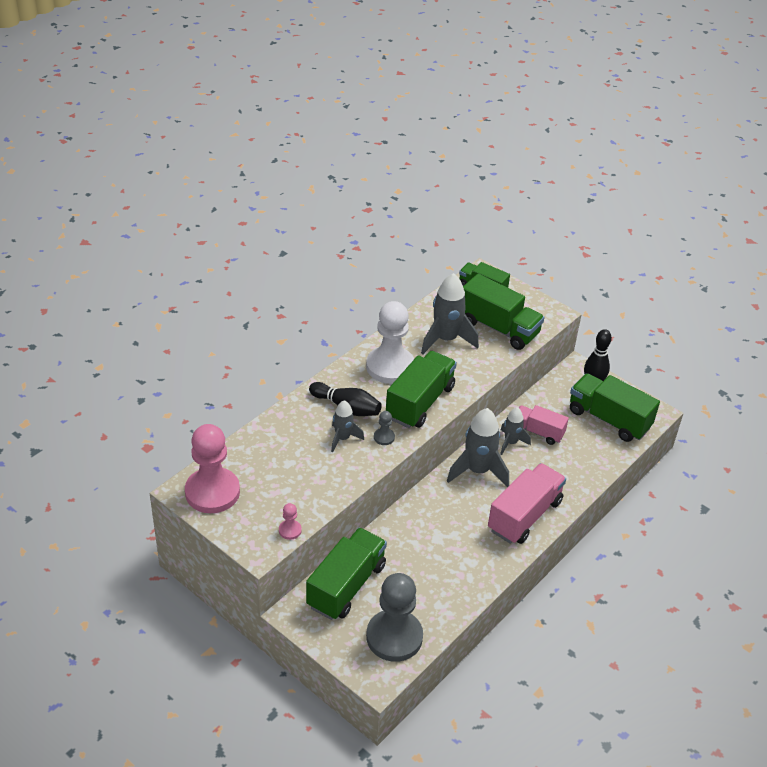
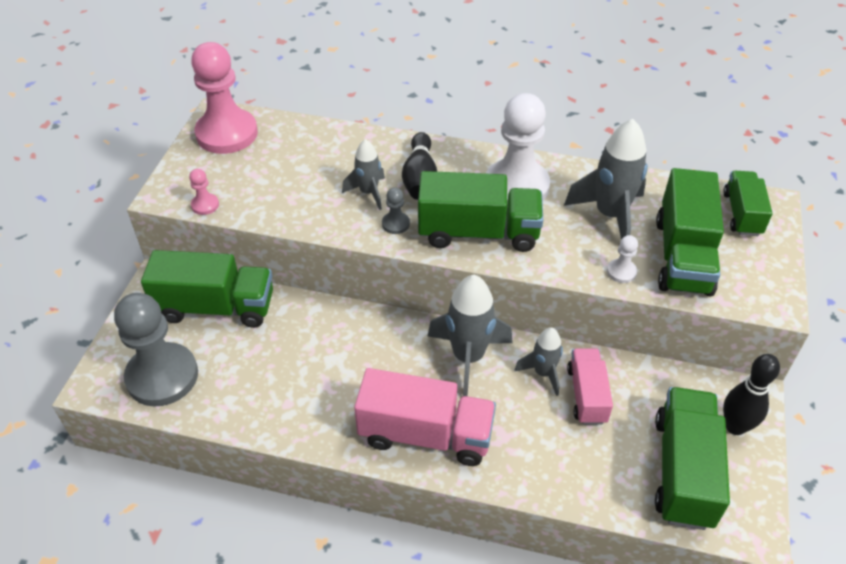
camera: 65 degrees right, 5 degrees up
(494, 358) = (621, 272): none -> white pawn

